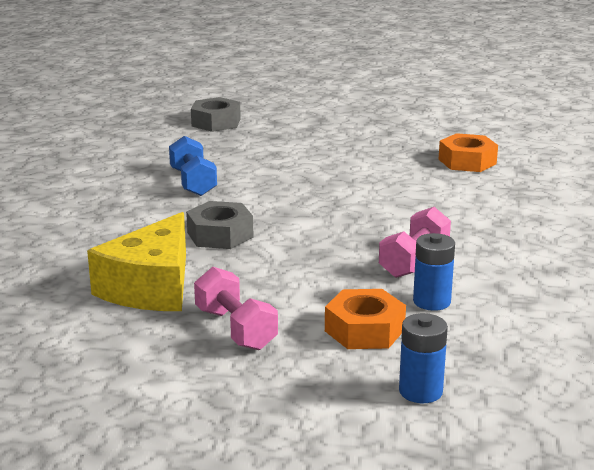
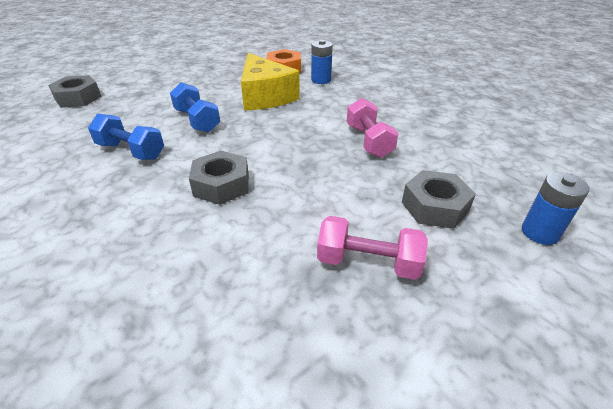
camera: 45 degrees left, 15 degrees up
(152, 287) = (243, 266): yellow cheese -> yellow cheese (265, 96)
(284, 179) = (197, 120): none -> blue dumbbell
(364, 330) = (434, 206): orange nut -> grey nut
(431, 301) = (425, 163): blue battery -> blue battery (321, 80)

